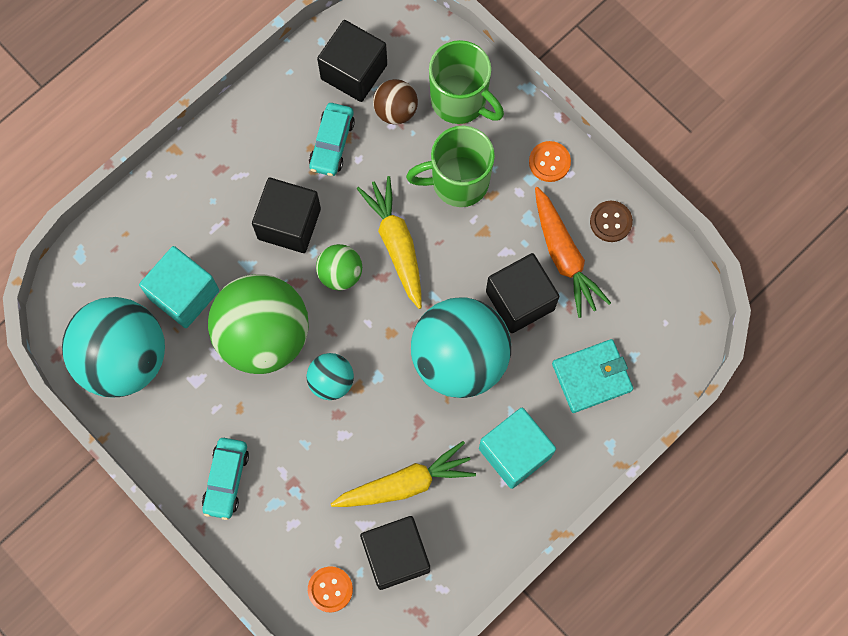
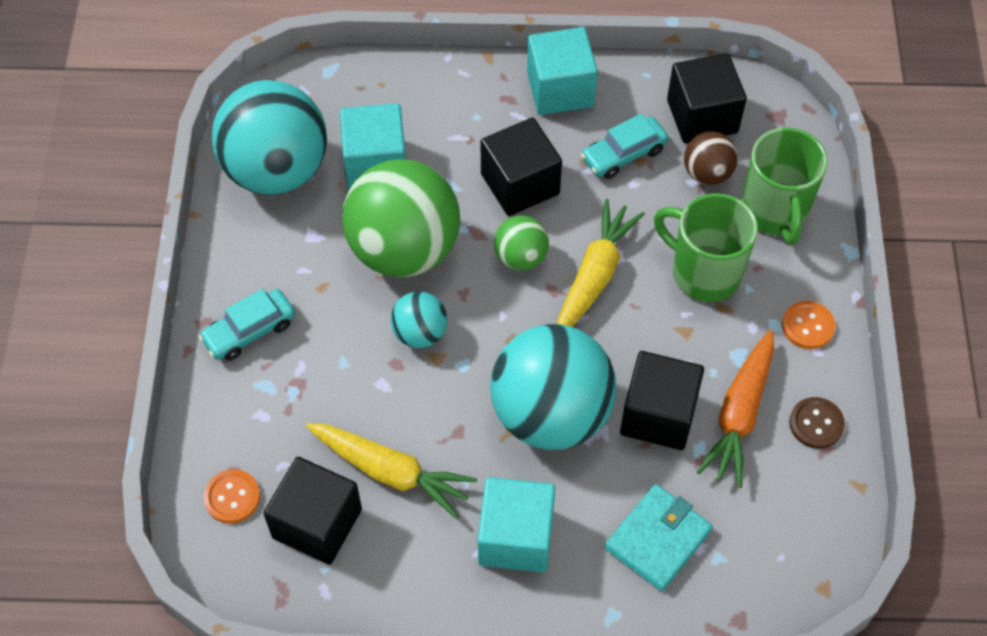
camera: 45 degrees right, 15 degrees down
(246, 132) = (560, 89): none -> turquoise cube
(591, 377) = (657, 539): turquoise wallet -> turquoise wallet turned 75 degrees counterclockwise

